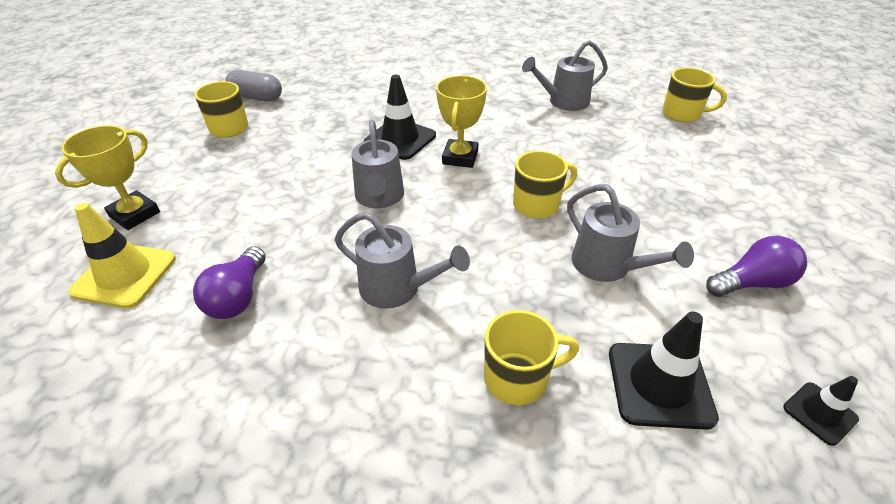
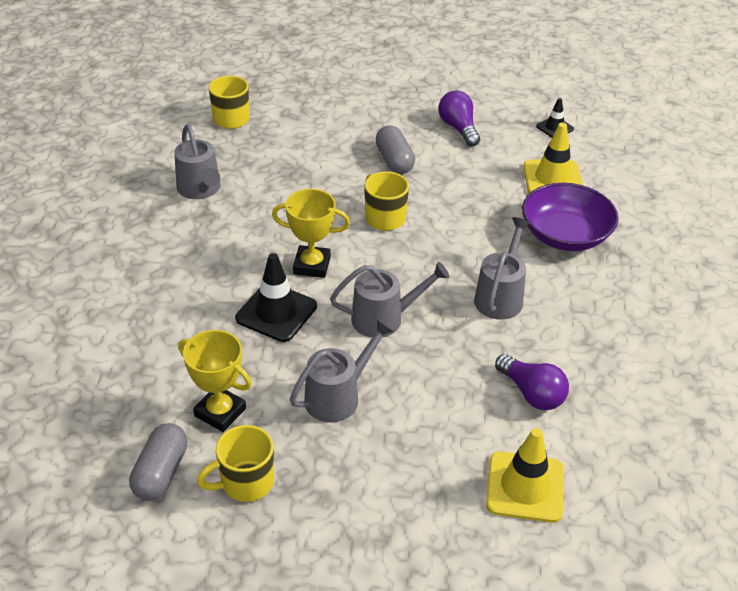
camera: 95 degrees left, 0 degrees up
(135, 214) = (435, 517): yellow trophy -> yellow trophy (220, 412)
(238, 297) = (531, 393): purple light bulb -> purple light bulb turned 45 degrees clockwise
(518, 378) = (565, 235): yellow mug -> purple bowl
(608, 266) = (454, 187): grey watering can -> grey watering can (338, 396)
(648, 217) = (394, 161): none -> grey capsule
(659, 384) = (553, 179): black traffic cone -> yellow traffic cone

